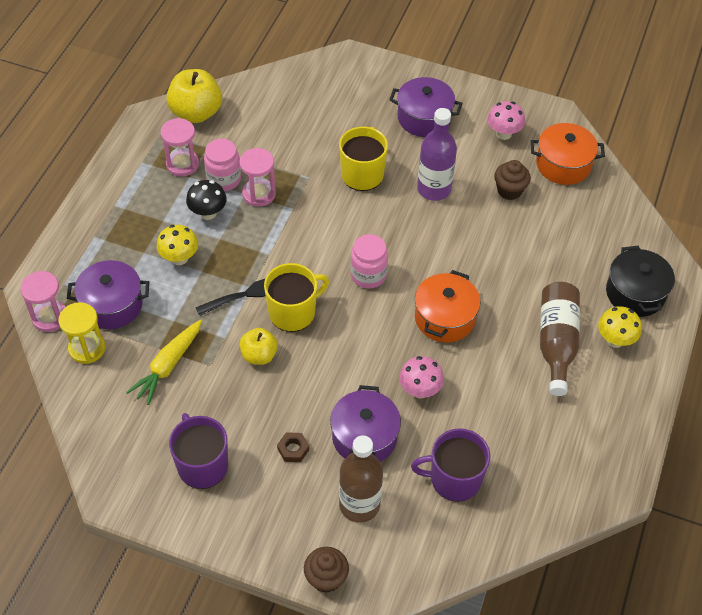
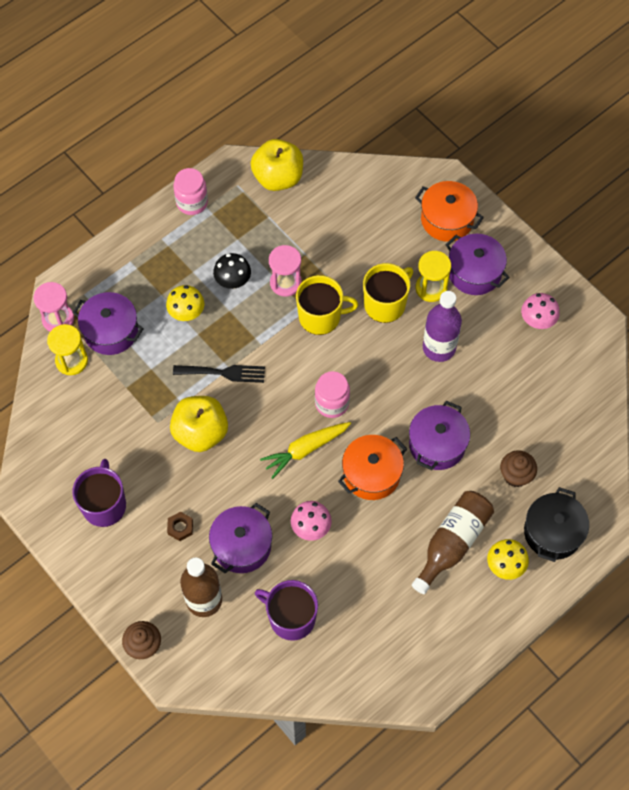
camera: 30 degrees right, 10 degrees up
(168, 366) = (125, 407): yellow carrot -> yellow carrot (305, 449)
(182, 164) = (238, 224): pink hourglass -> none
(224, 179) = (264, 255): pink jar -> pink jar (192, 202)
(259, 355) = (200, 433): yellow apple -> yellow apple, size x1.65
(293, 312) = (250, 407): yellow mug -> yellow mug (321, 316)
(394, 145) = (431, 288): none -> yellow hourglass
(486, 267) = (437, 444): none -> purple pot
(509, 190) = (505, 380): brown cupcake -> brown cupcake (515, 475)
(563, 164) = (572, 377): orange pot -> orange pot (447, 220)

